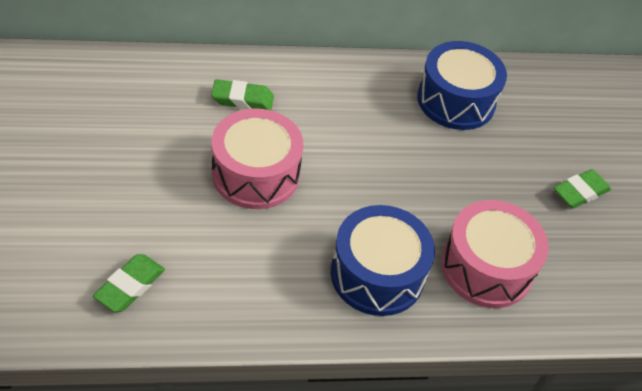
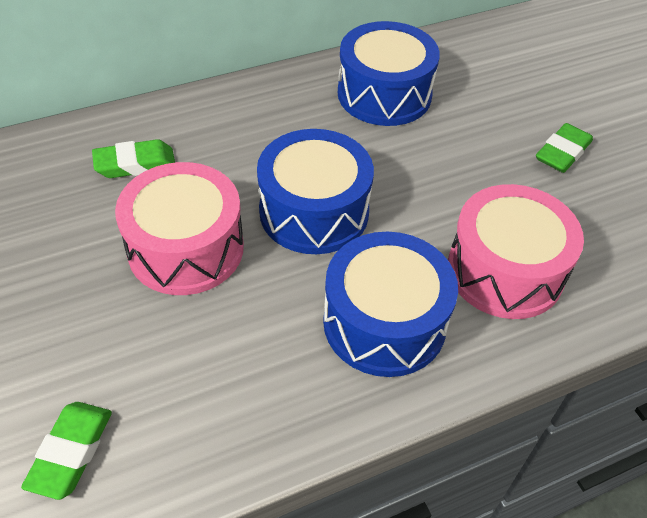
camera: 15 degrees left, 0 degrees up
(360, 176) = (314, 211): none -> blue drum

